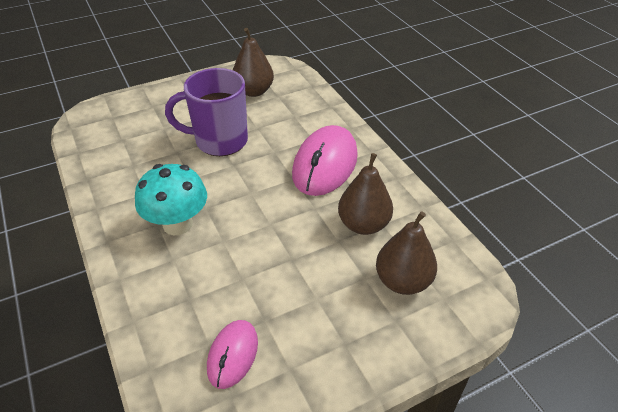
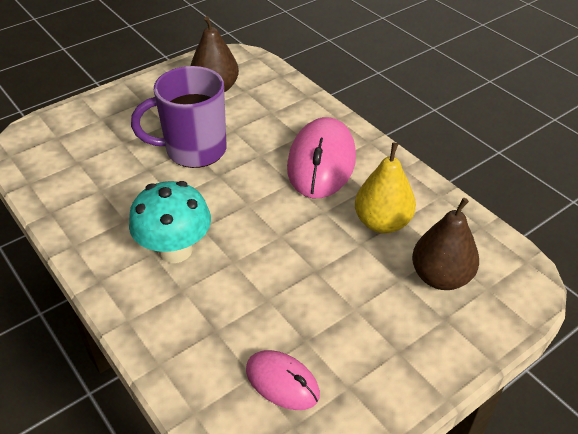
camera: 10 degrees left, 0 degrees up
(232, 355) = (282, 382): pink mouse -> pink mouse turned 60 degrees counterclockwise
(363, 224) = (382, 223): brown pear -> yellow pear

